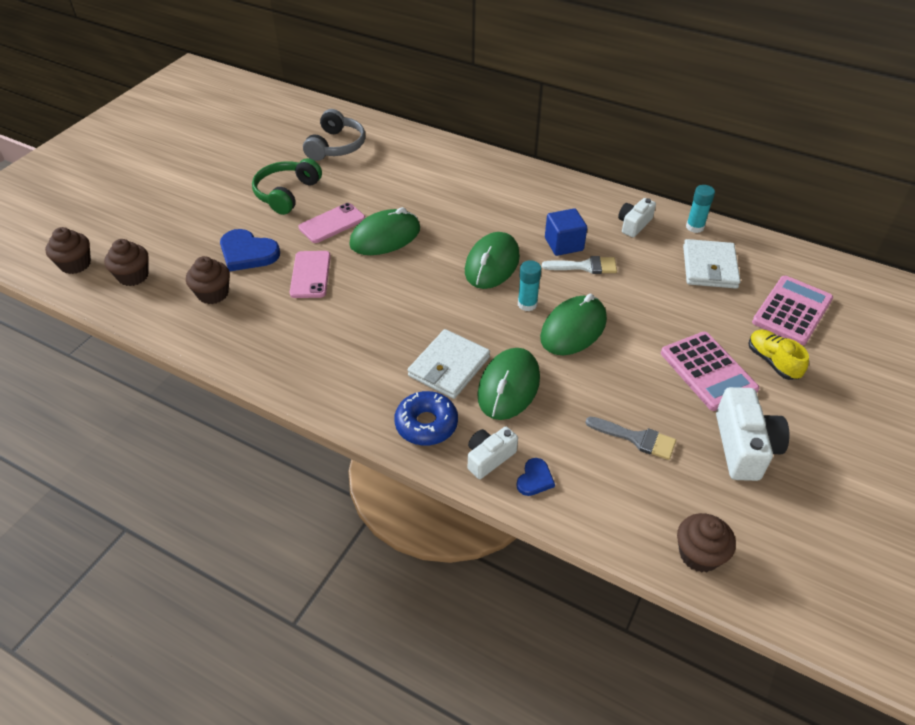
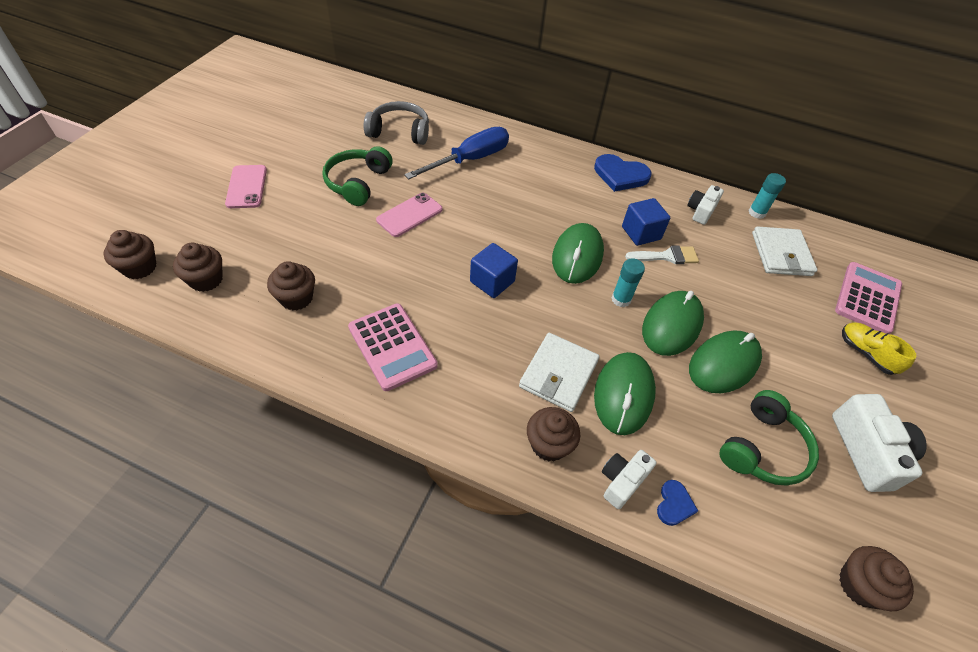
camera: 10 degrees left, 5 degrees up
(247, 253) = (327, 250): blue heart -> blue heart (620, 175)
(310, 274) = (396, 273): pink phone -> pink phone (246, 187)
(336, 146) = (399, 132): grey headphones -> grey headphones turned 90 degrees counterclockwise
(385, 237) = (466, 229): green mouse -> green mouse (723, 364)
(401, 285) = (492, 281): none -> blue cube
(402, 173) = (470, 160): none -> blue screwdriver
(426, 424) = (549, 444): blue donut -> brown cupcake
(636, 438) = (763, 448): grey brush -> green headphones
(708, 371) = (810, 367): pink calculator -> pink calculator (392, 346)

